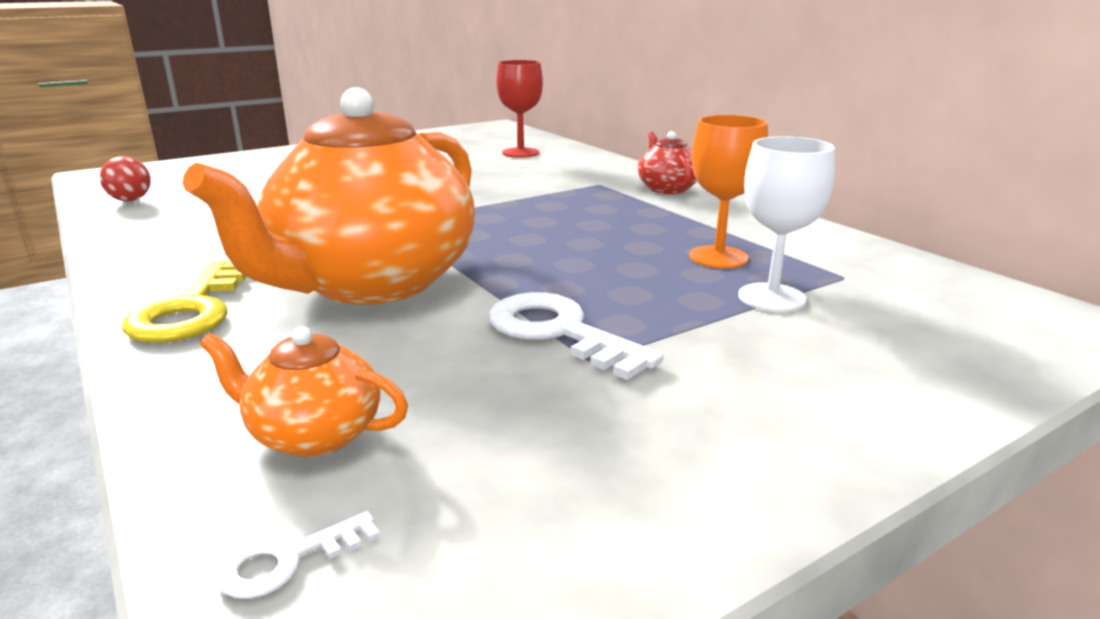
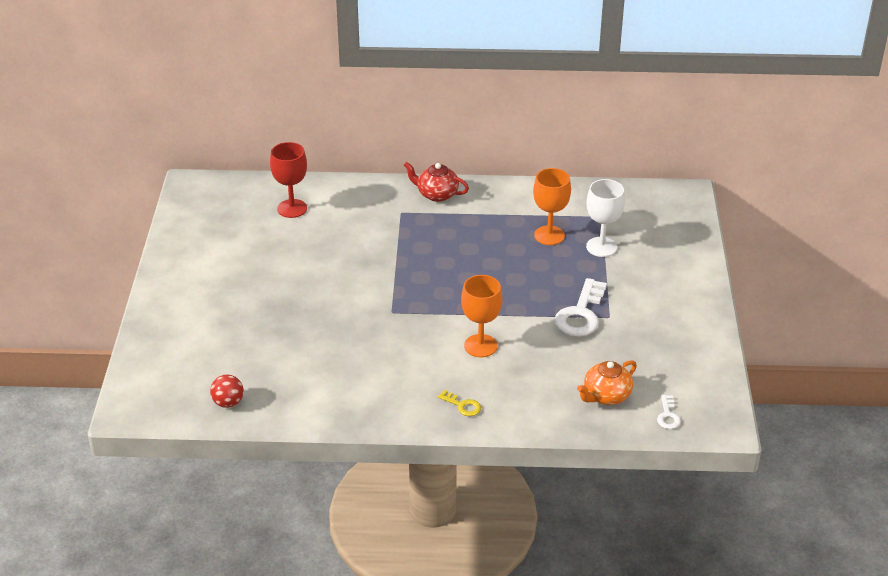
camera: 55 degrees left, 15 degrees up
(191, 310) = (462, 405): yellow key -> yellow key, size x0.49
(371, 283) = (480, 346): orange teapot -> orange goblet
(559, 332) = (580, 314): white key -> white key turned 60 degrees counterclockwise

